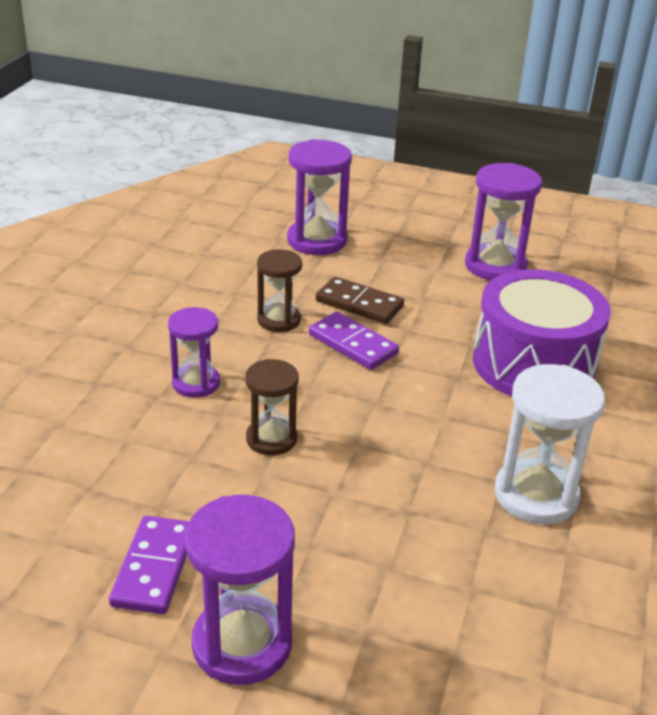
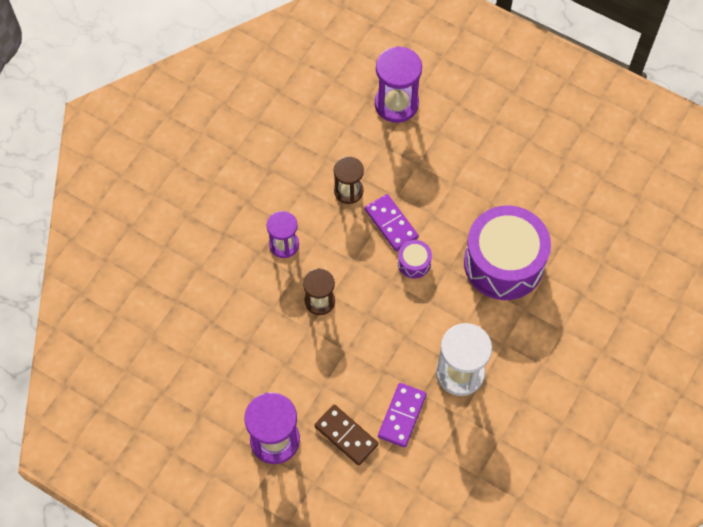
camera: 15 degrees right, 30 degrees up
(154, 567) = (239, 384): purple domino -> purple domino (402, 416)
(359, 304) = (407, 182): brown domino -> brown domino (346, 435)
(403, 379) = (414, 263): none -> purple drum
(495, 266) = (518, 154): purple hourglass -> none

